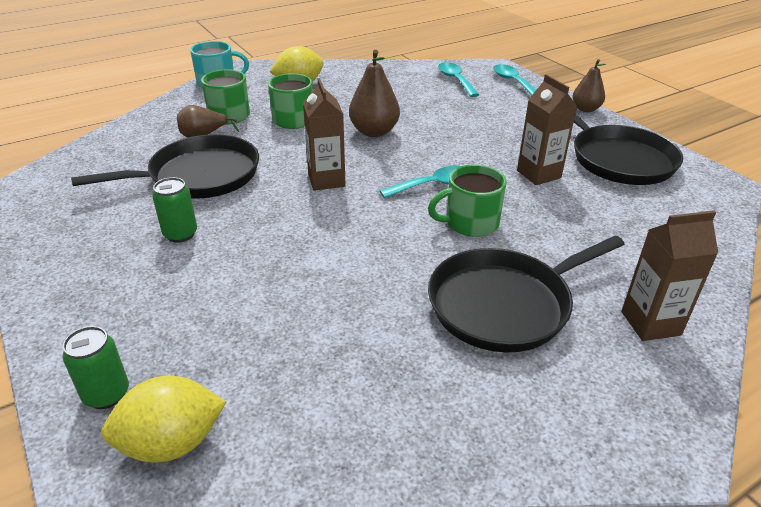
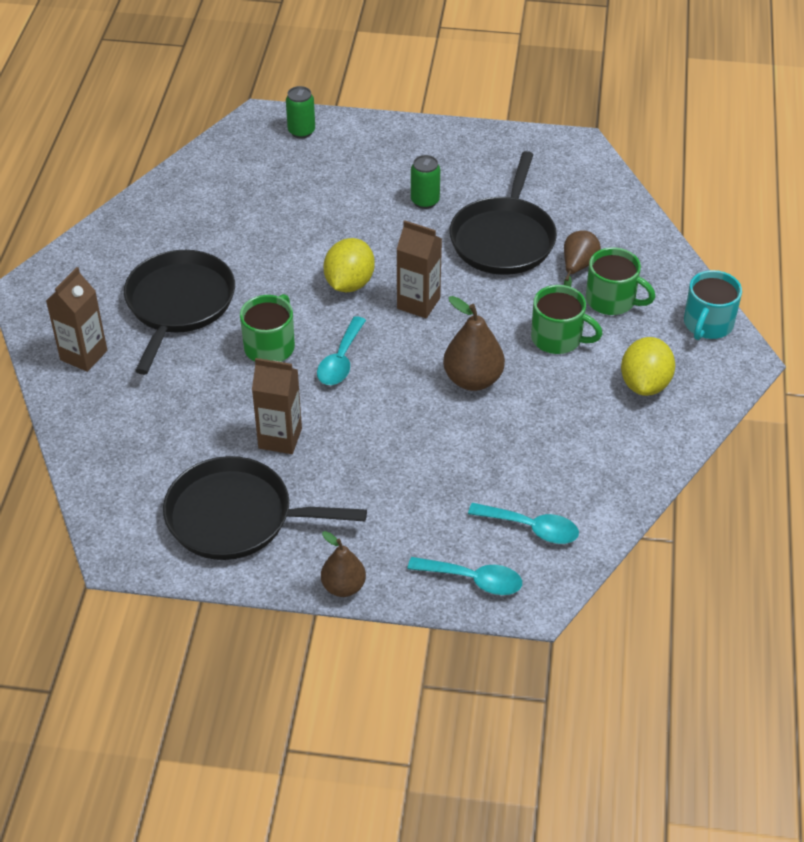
camera: 130 degrees right, 10 degrees up
(172, 443) = (243, 141): yellow lemon -> yellow lemon (349, 283)

